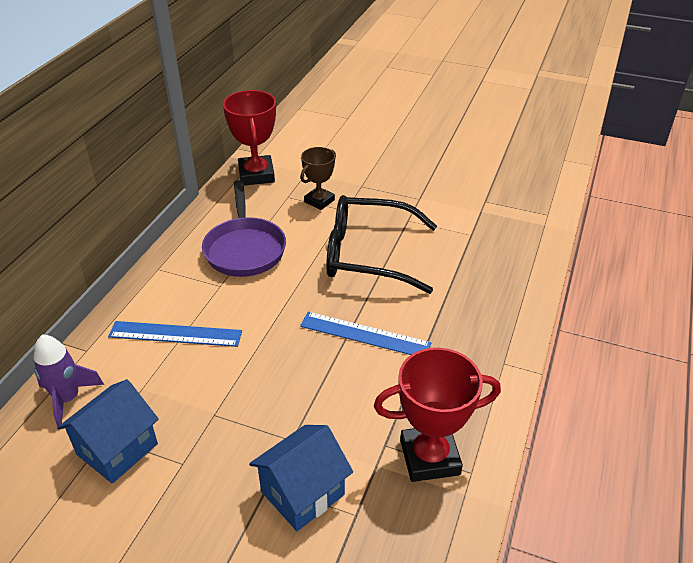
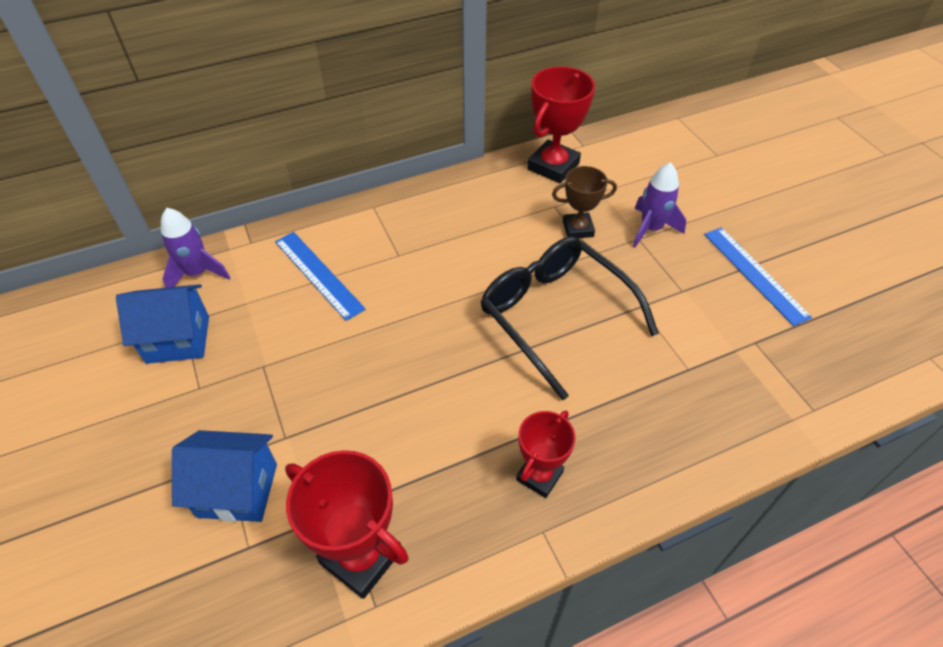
camera: 45 degrees right, 10 degrees up
(245, 249) = (457, 234): purple pan -> none
(361, 177) = (651, 229): none -> purple rocket
(364, 335) = (453, 392): blue ruler -> blue ruler (755, 274)
(467, 339) = (539, 476): none -> red trophy

